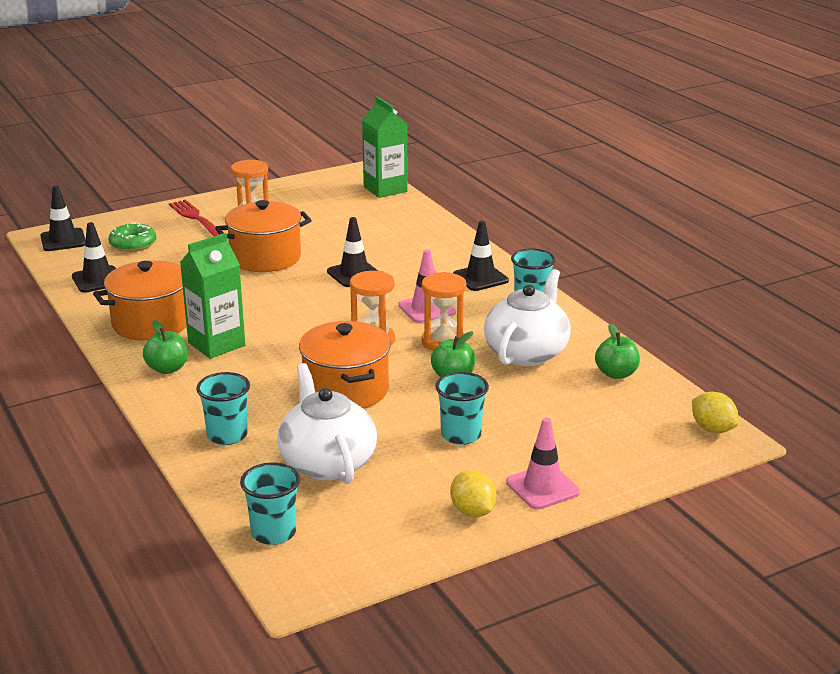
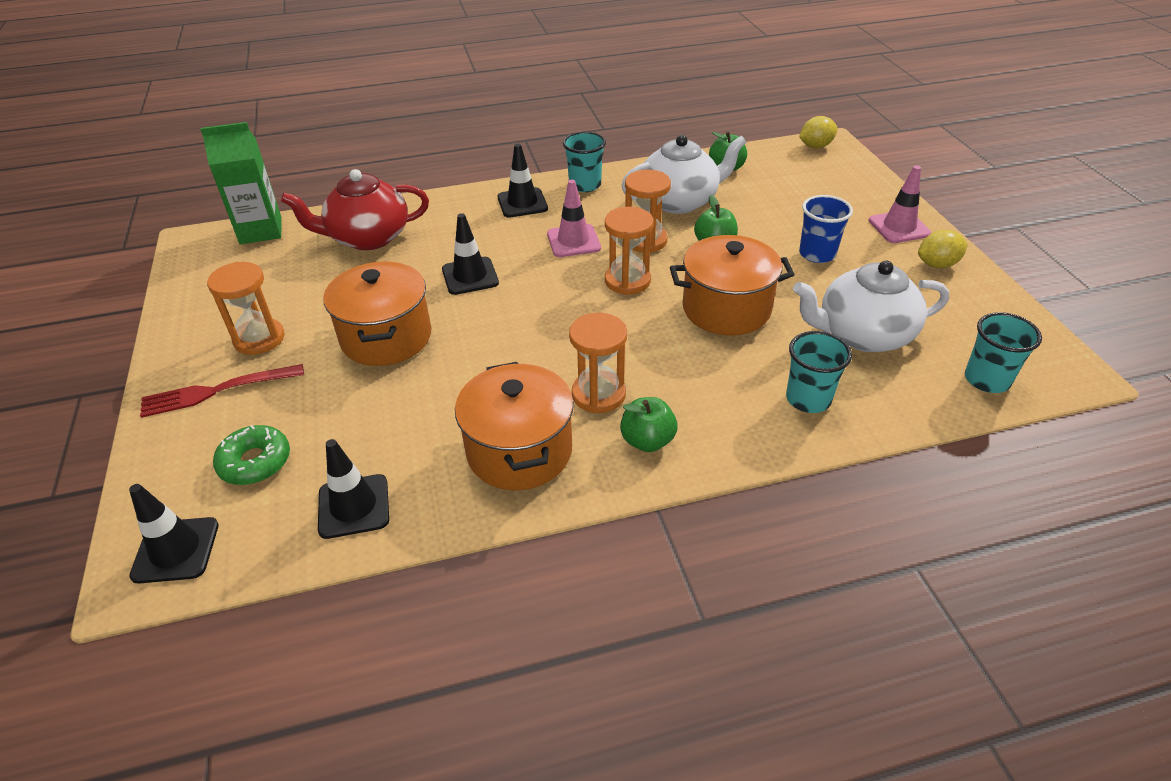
camera: 75 degrees left, 15 degrees up
(216, 344) = (598, 394): green carton -> orange hourglass
(393, 227) = (368, 238): none -> red teapot
(461, 435) = (817, 254): turquoise cup -> blue cup
(527, 353) = (679, 201): white teapot -> white teapot turned 120 degrees clockwise

